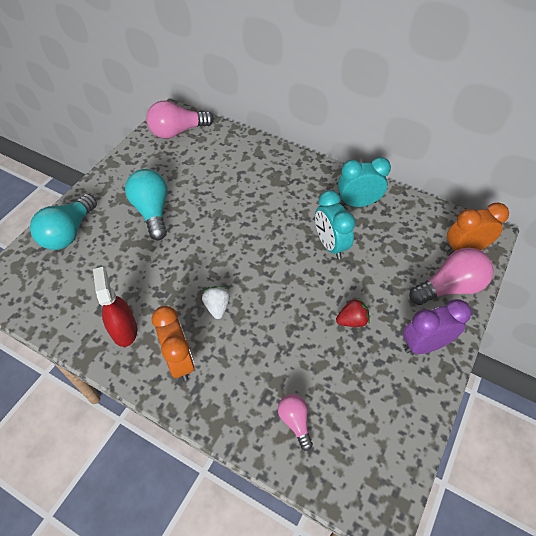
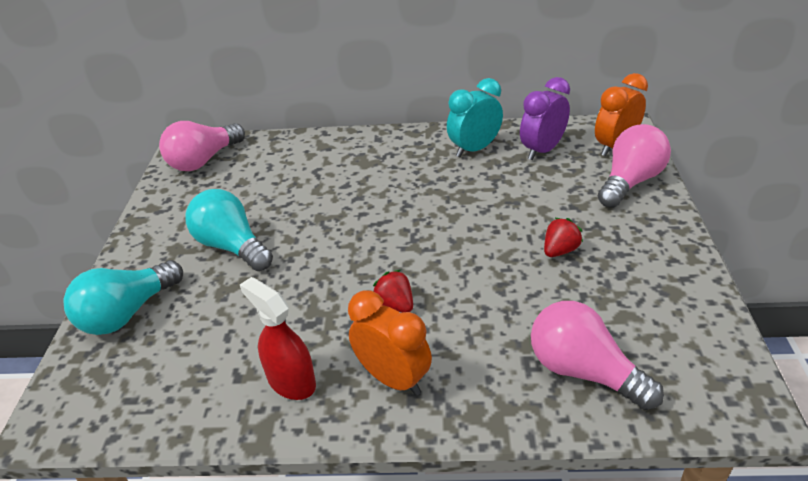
camera: 25 degrees left, 15 degrees down
(68, 233) = (127, 313): turquoise light bulb -> turquoise light bulb turned 45 degrees clockwise
(217, 307) = (395, 304): white strawberry -> red strawberry
(295, 421) = (583, 371): pink light bulb -> pink light bulb, size x1.82
(330, 245) = (477, 195): turquoise clock -> none
(424, 345) = (652, 239): purple clock -> purple clock (542, 150)

